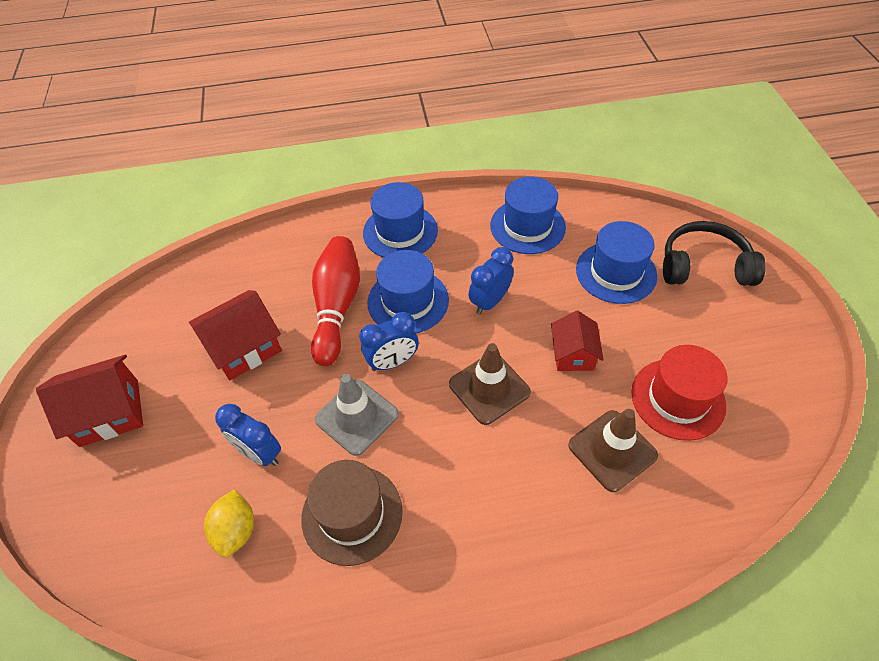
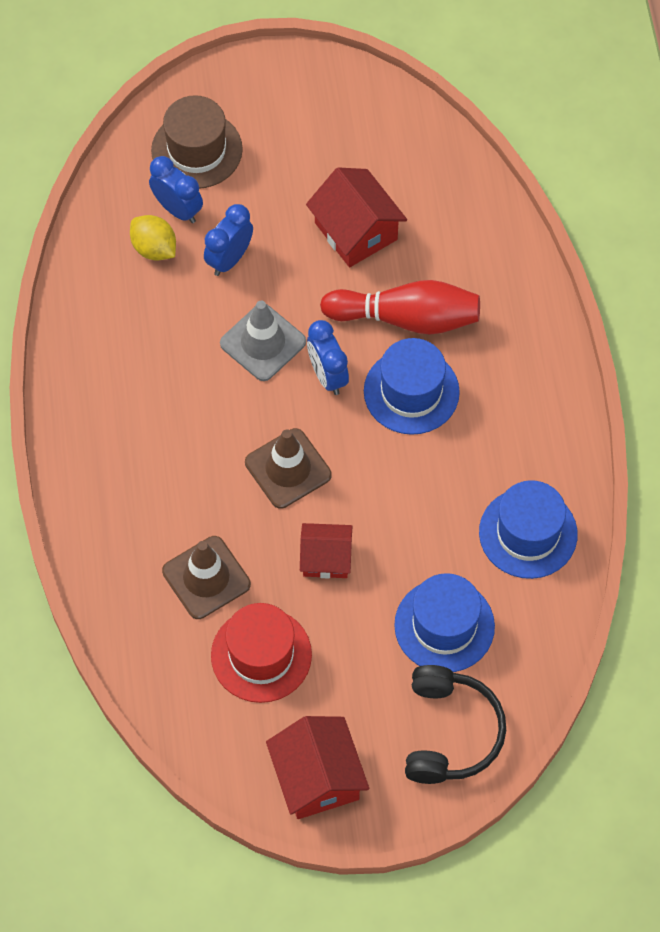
camera: 90 degrees right, 10 degrees up
(109, 413) = (284, 123): red house -> red house (317, 778)
(236, 530) = (154, 248): yellow lemon -> yellow lemon turned 45 degrees clockwise
(352, 514) = (161, 342): brown hat -> brown hat (196, 150)
(400, 232) = (524, 384): blue hat -> none
(490, 302) = (406, 478): blue clock -> blue clock (178, 209)

